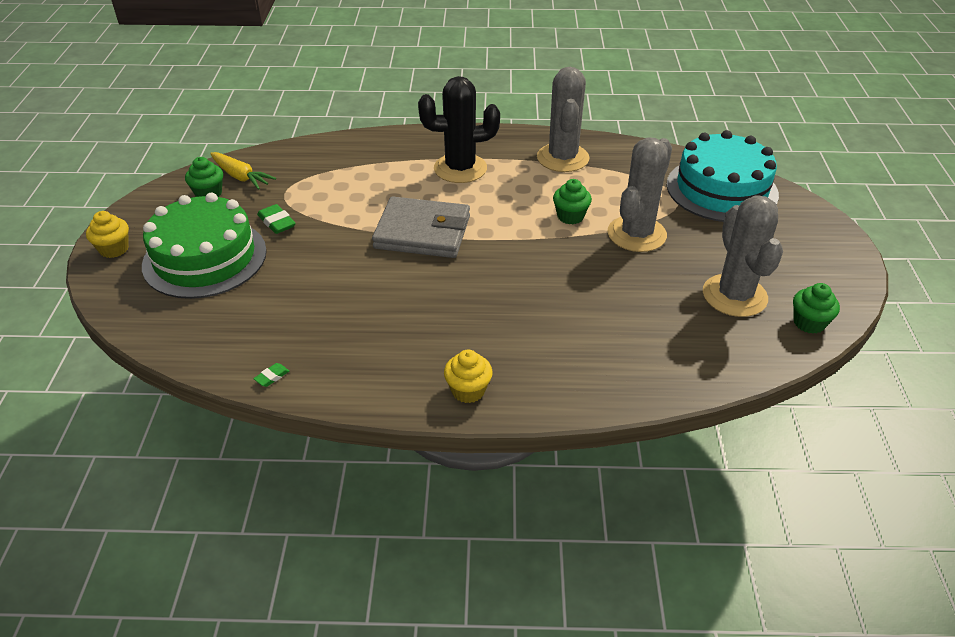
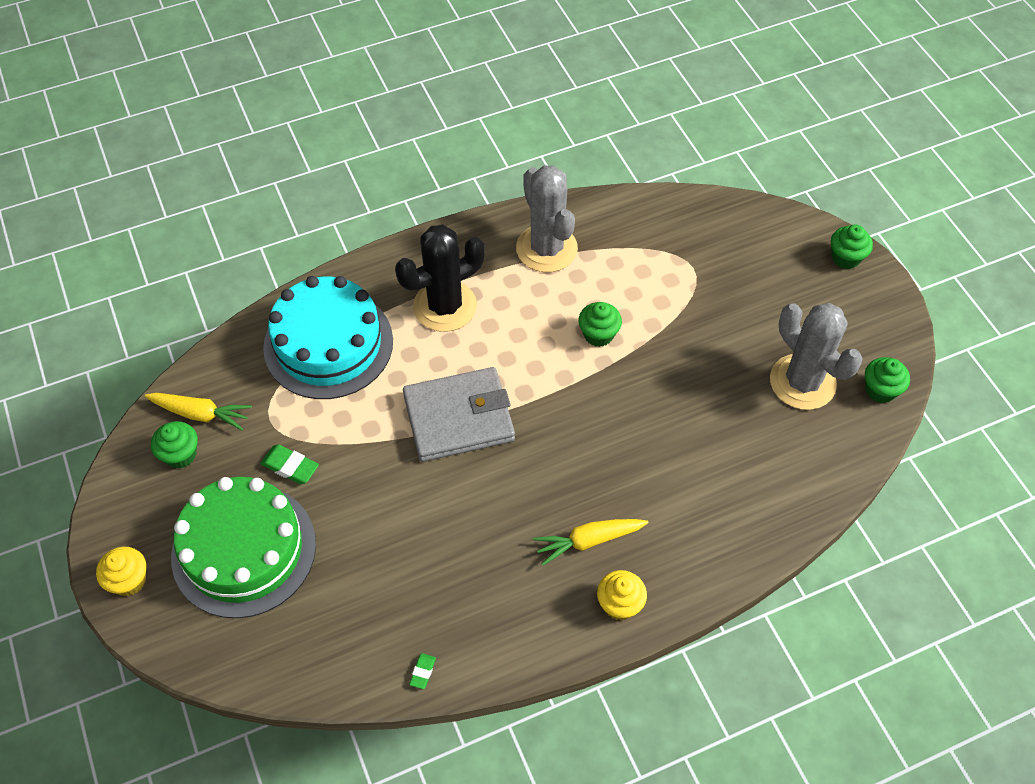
camera: 25 degrees left, 15 degrees up
(471, 339) = (588, 541): none -> yellow carrot
(636, 234) = (676, 334): grey cactus -> none
(721, 189) = (729, 237): turquoise cake -> turquoise cake (328, 344)
(823, 228) = (846, 258): none -> green cupcake

